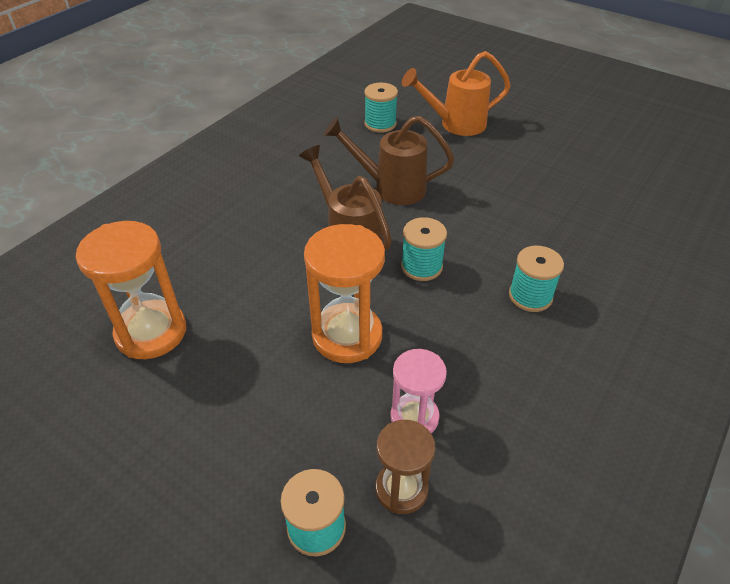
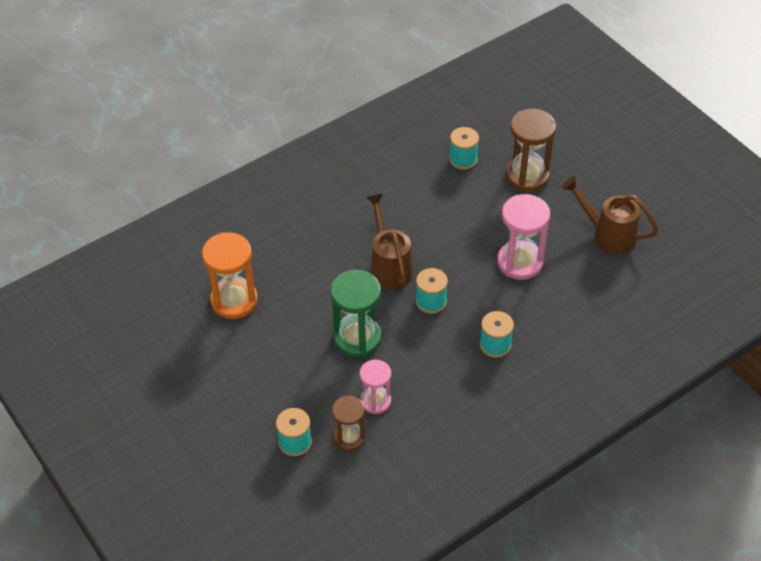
camera: 20 degrees right, 5 degrees up
(347, 336) = (357, 338): orange hourglass -> green hourglass
(391, 188) = (441, 227): brown watering can -> brown watering can (607, 235)
(455, 124) = (527, 176): orange watering can -> brown hourglass
(500, 201) = (520, 262): none -> pink hourglass

